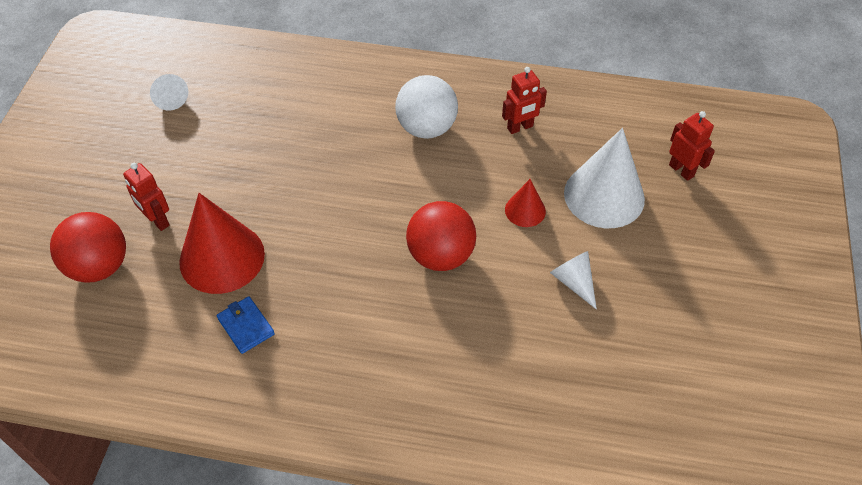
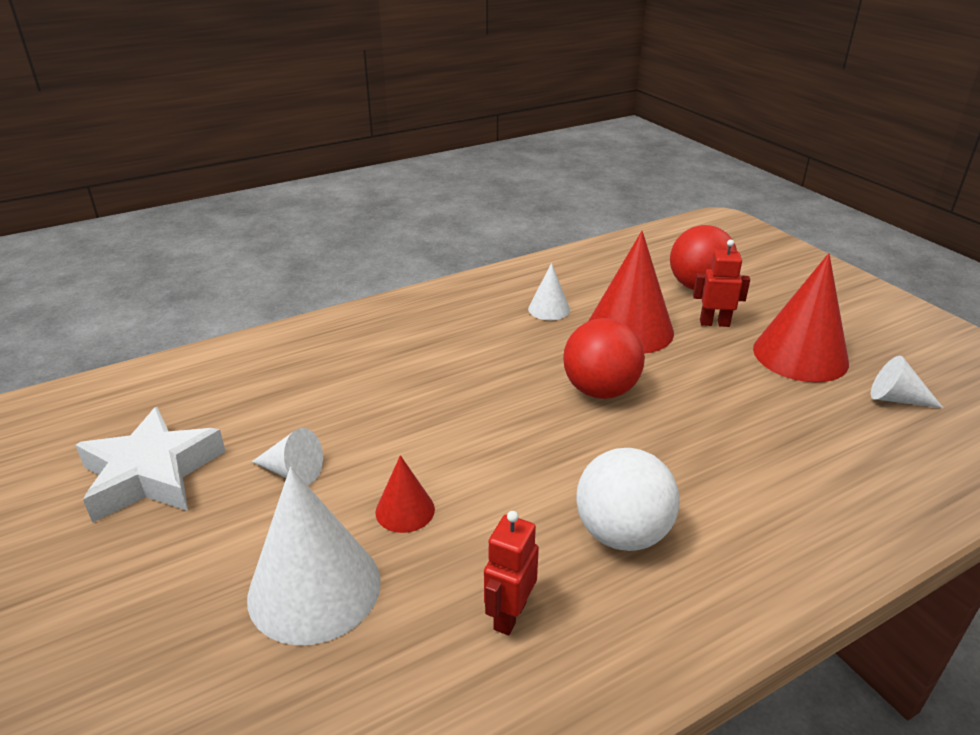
camera: 140 degrees right, 20 degrees down
(158, 157) = (800, 355): none -> red cone
(246, 326) = (549, 309): blue wallet -> white cone
(440, 255) = (454, 422): red ball -> red ball (600, 390)
(669, 342) = (151, 474): none -> white star
(681, 170) = (206, 708): red robot -> none

